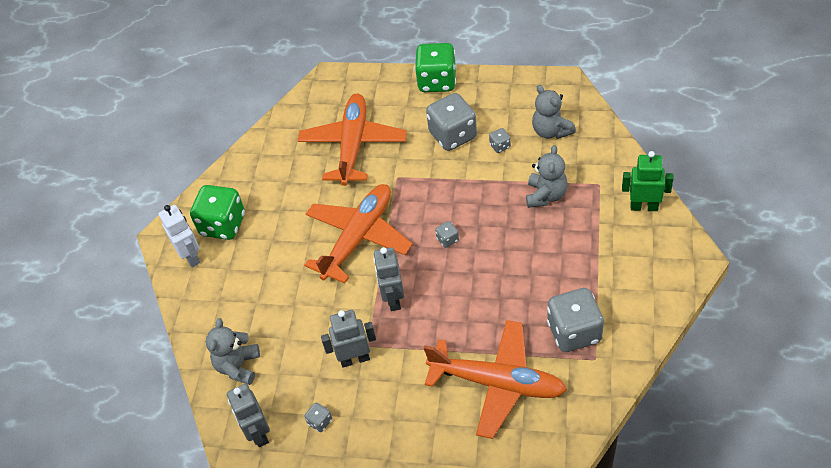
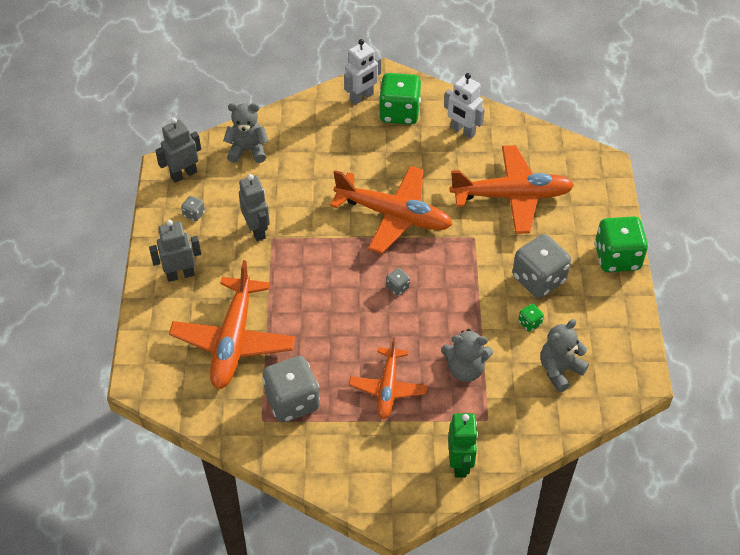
camera: 75 degrees right, 0 degrees up
(262, 175) = (462, 131): none -> white robot
(393, 299) = (323, 251): grey robot -> grey robot (180, 274)
(500, 146) = (529, 323): grey dice -> green dice
(563, 254) = (388, 388): none -> orange plane

